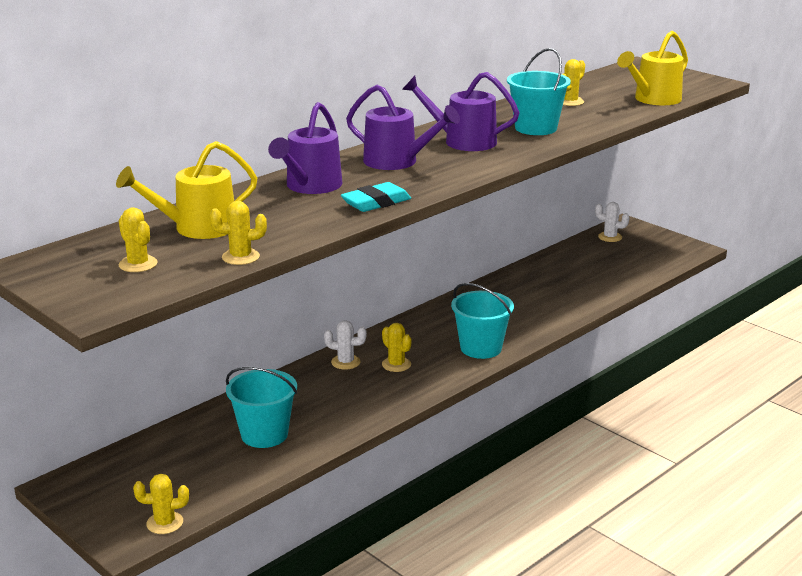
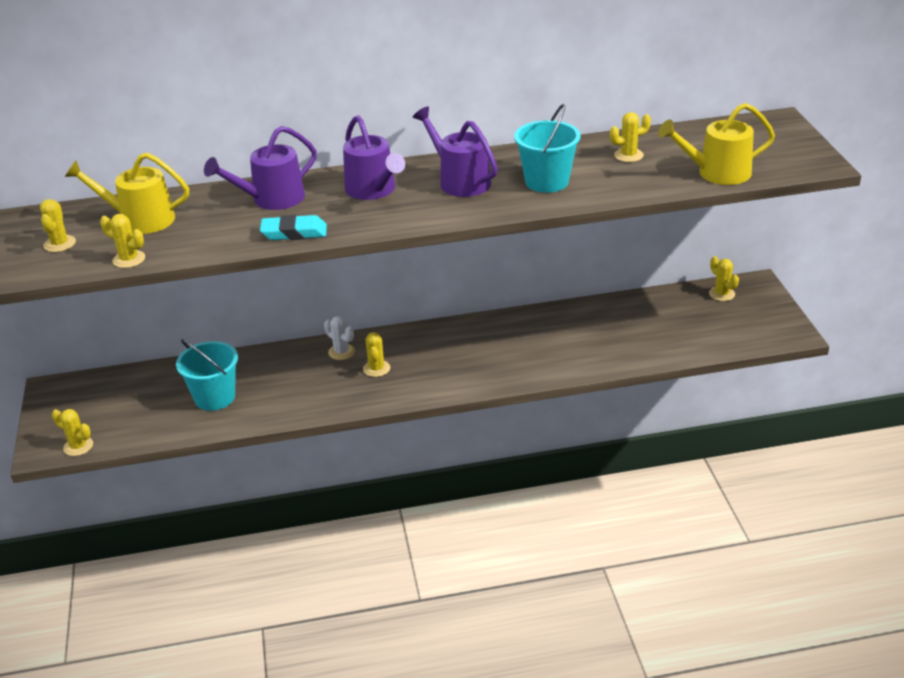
camera: 35 degrees right, 10 degrees up
(481, 348) = (461, 377): turquoise bucket -> none
(610, 237) = (721, 294): white cactus -> yellow cactus

